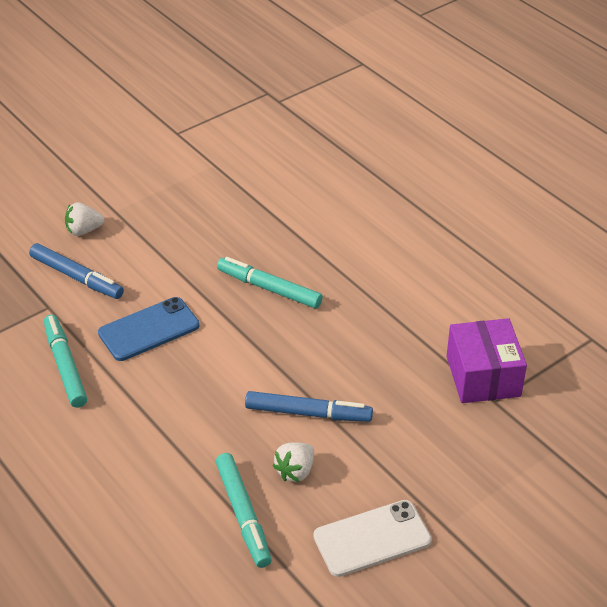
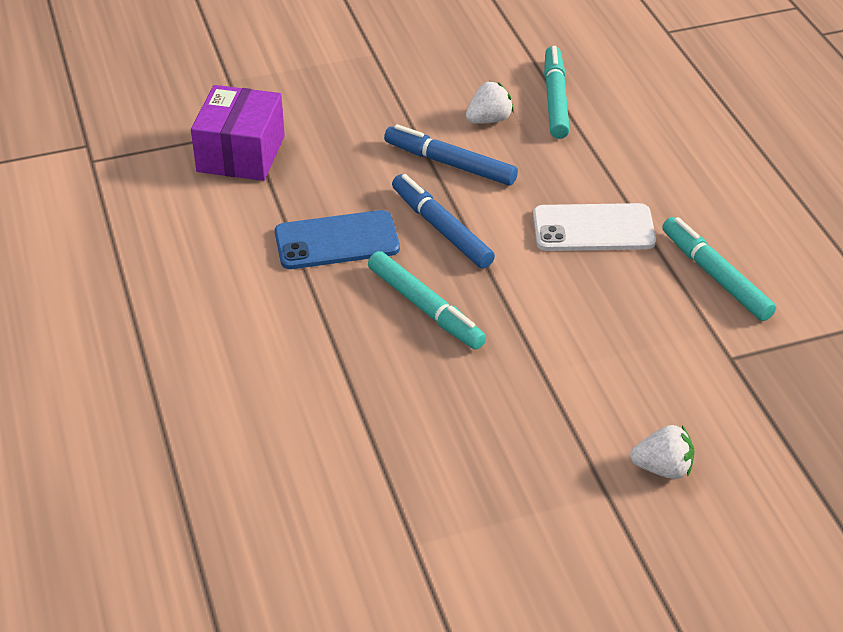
camera: 160 degrees left, 0 degrees up
(65, 366) = (715, 276): turquoise marker -> turquoise marker turned 150 degrees clockwise
(77, 277) = (685, 391): blue marker -> blue marker (441, 228)
(149, 329) = (601, 294): blue phone -> blue phone (337, 241)
(372, 538) = (444, 59): white phone -> white phone (593, 229)

